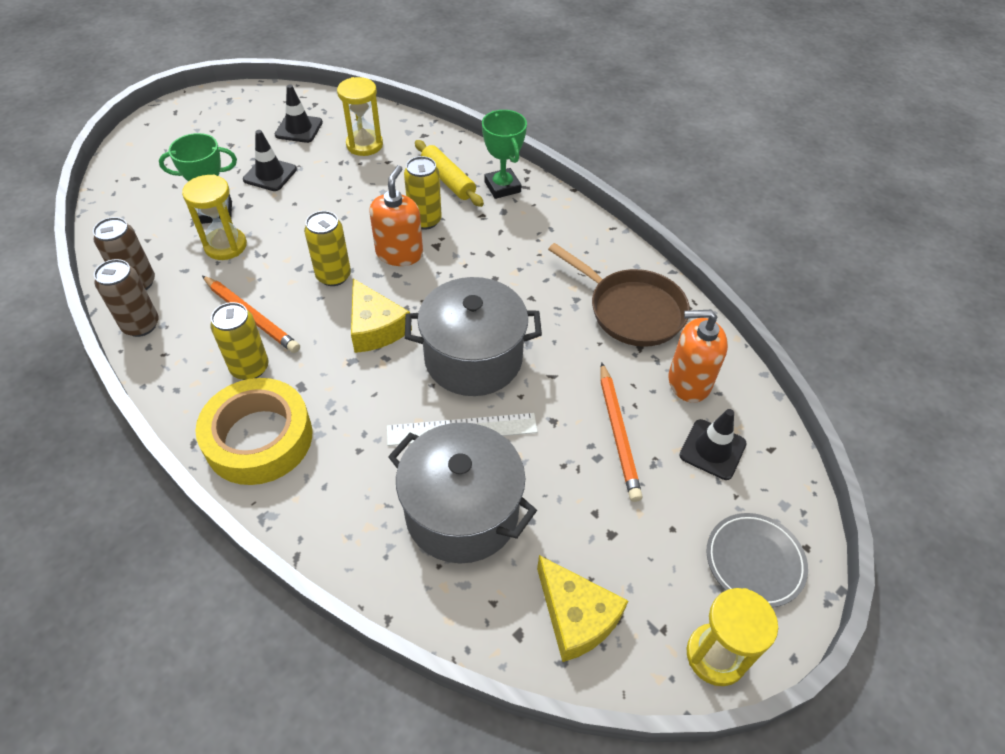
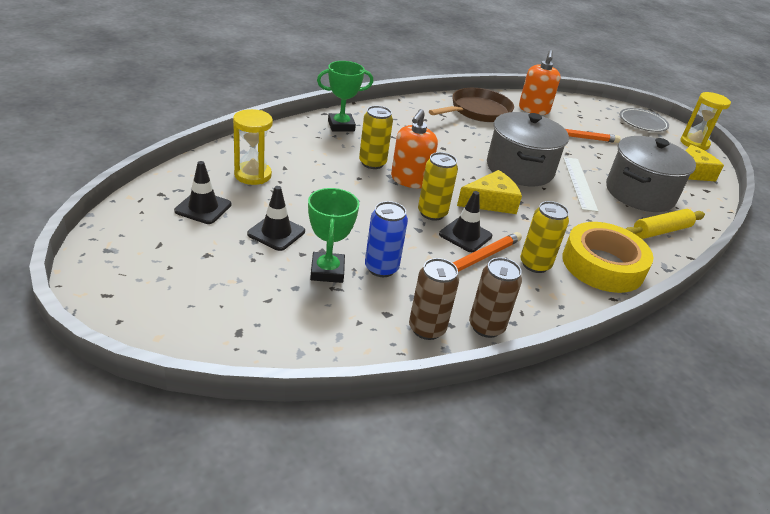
camera: 85 degrees left, 15 degrees down
(225, 246) = (381, 268): yellow hourglass -> blue can
(399, 253) = (410, 180): orange soap dispenser -> orange soap dispenser turned 90 degrees counterclockwise
(448, 180) = (324, 145): yellow rolling pin -> yellow rolling pin (661, 231)
(712, 449) = (579, 115): black traffic cone -> black traffic cone (465, 235)

